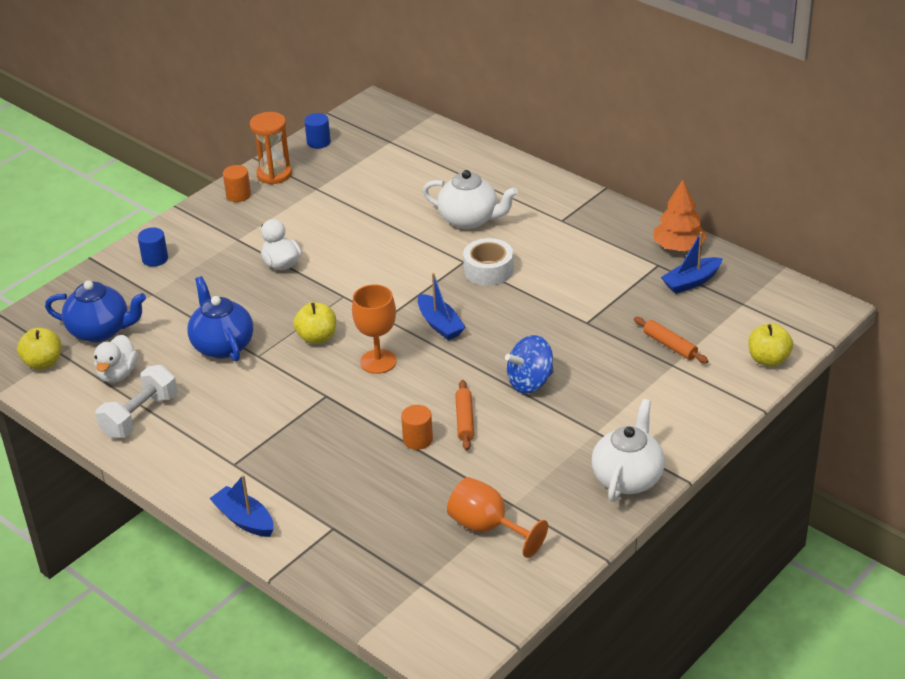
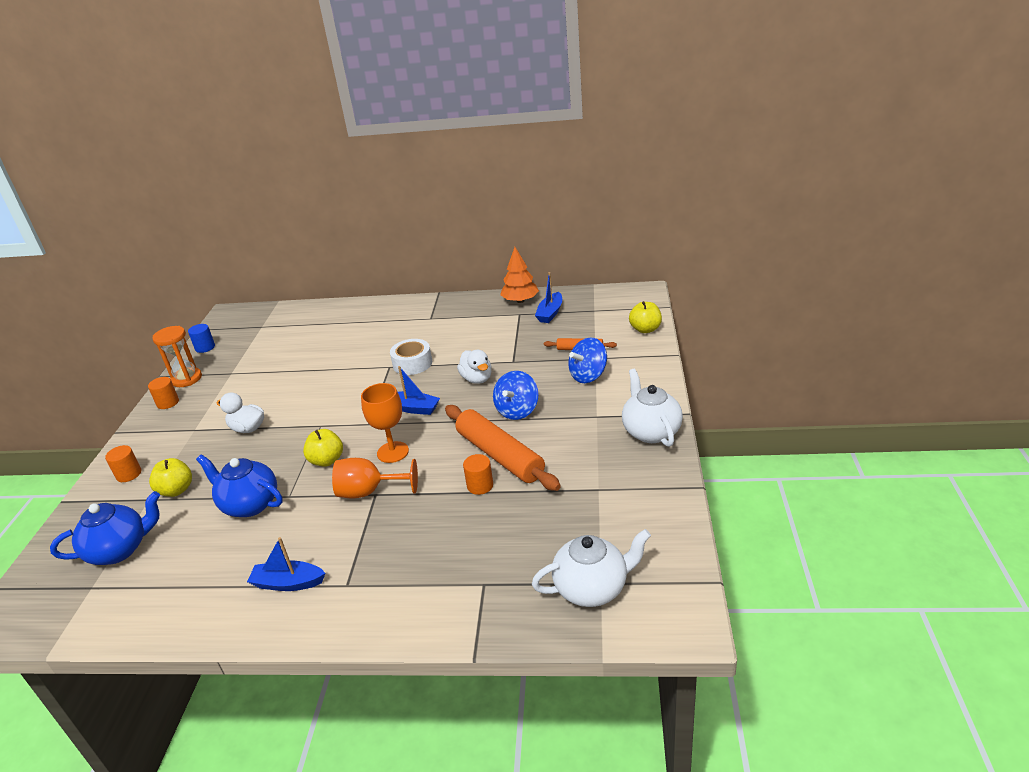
camera: 35 degrees left, 5 degrees down
(43, 363) = (78, 604): yellow apple -> yellow apple (176, 490)
(117, 374) = (167, 574): white duck -> white duck (477, 379)
(140, 416) = (219, 596): white dumbbell -> none
(155, 259) = (129, 474): blue cylinder -> orange cylinder
(244, 519) = (401, 623): blue boat -> blue boat (288, 583)
(464, 420) = (499, 455): orange rolling pin -> orange rolling pin, size x2.04
(470, 219) = (367, 343): white teapot -> white teapot (592, 588)
(487, 528) = (599, 514): orange goblet -> orange goblet (369, 492)
(641, 382) = (588, 375): none -> blue spinning top

